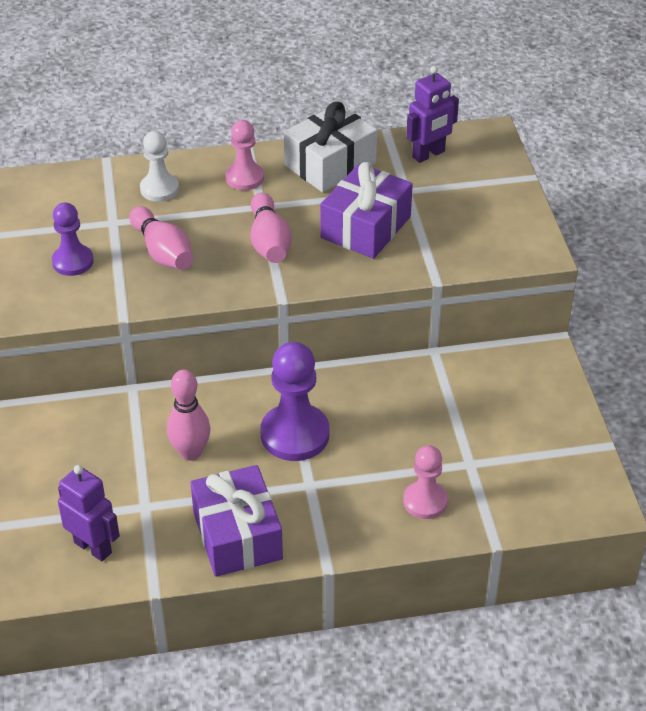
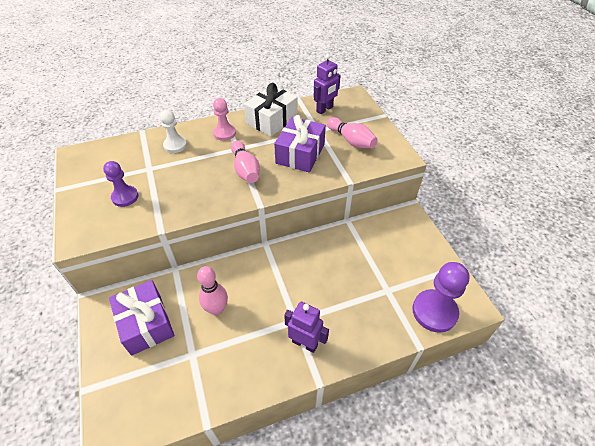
camera: 10 degrees left, 5 degrees up
(93, 547) = (160, 394): purple robot -> purple robot (305, 343)
(163, 252) = (181, 183): pink bowling pin -> pink bowling pin (351, 140)
(237, 535) = (256, 367): purple gift -> purple gift (146, 324)
(295, 434) = (279, 286): purple pawn -> purple pawn (434, 311)
(425, 501) = (368, 321): pink pawn -> none

